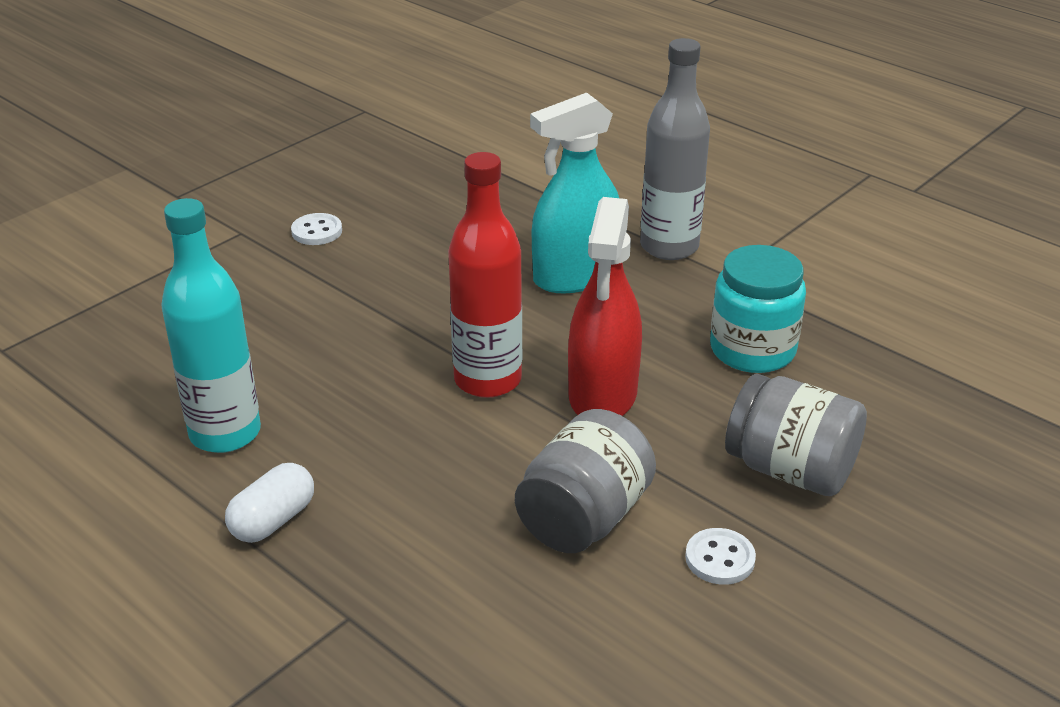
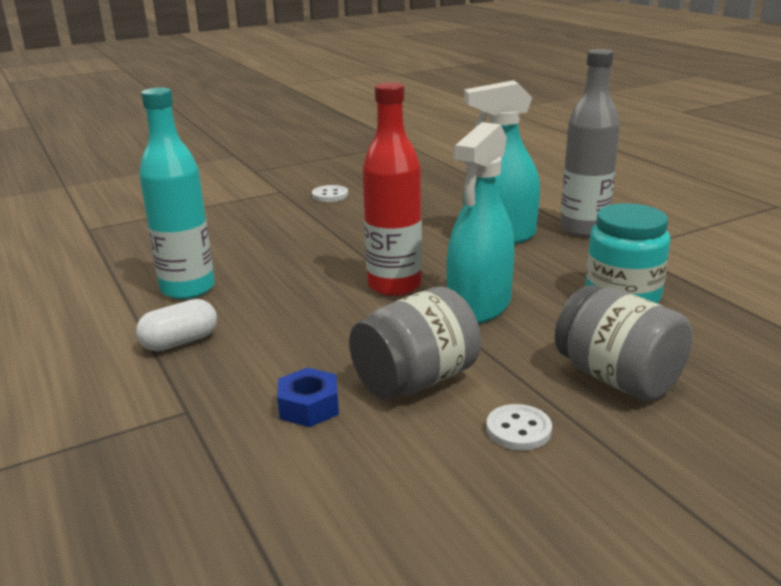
camera: 20 degrees right, 10 degrees down
(486, 579) = (309, 407): none -> blue nut
(603, 395) = (479, 306): red spray bottle -> turquoise spray bottle

